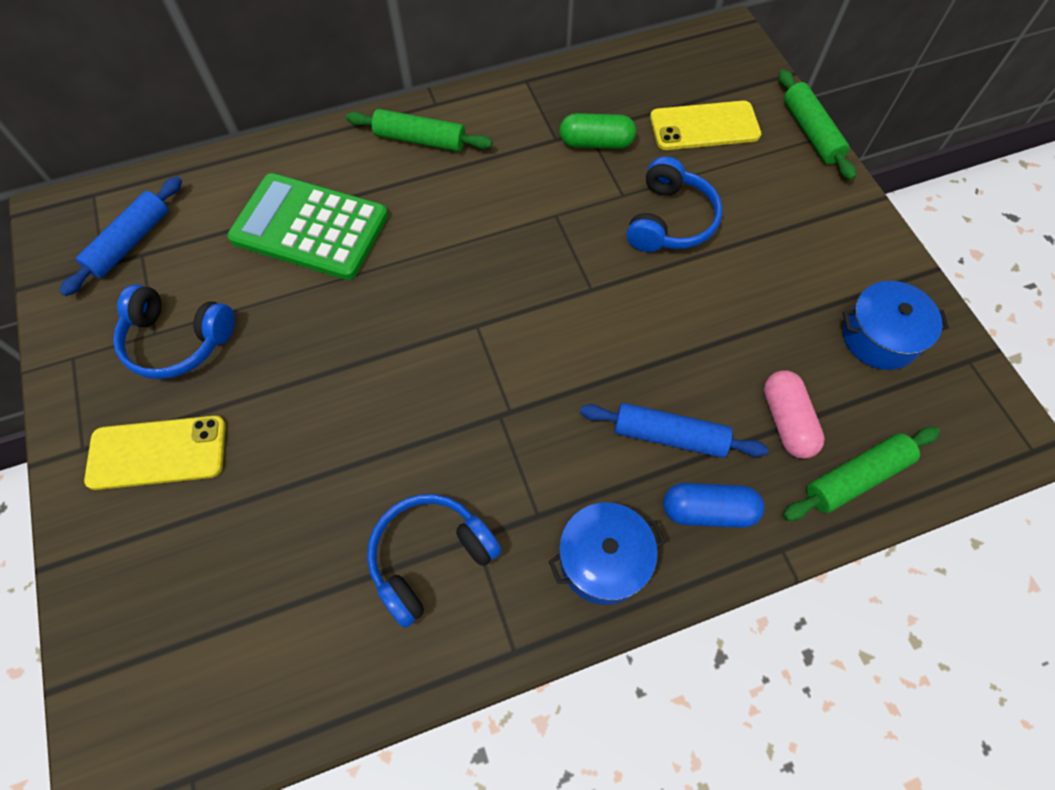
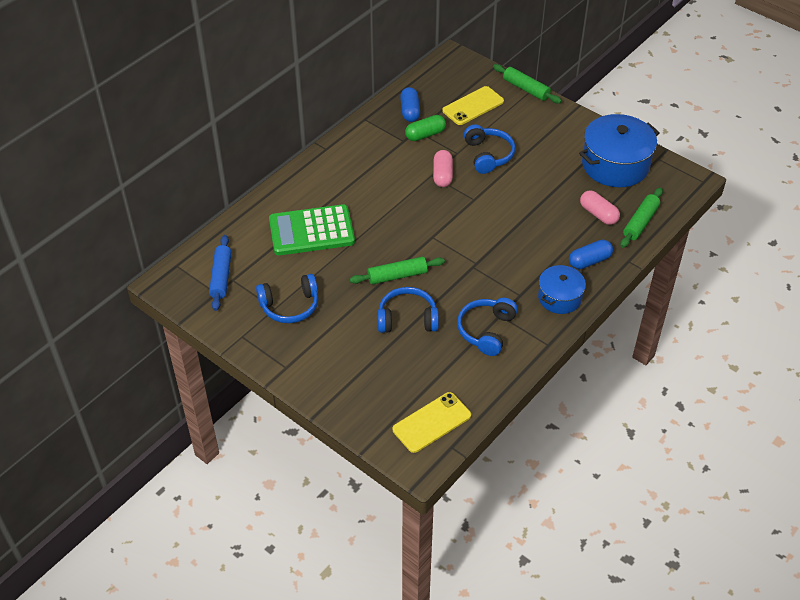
camera: 30 degrees left, 15 degrees down
(157, 453) = (325, 352): yellow phone -> yellow phone (431, 422)
(323, 460) = (407, 319): none -> blue headphones
(420, 140) = (333, 169): green rolling pin -> green rolling pin (397, 276)
(572, 223) = (442, 175): none -> pink capsule
(601, 95) = (410, 111): none -> blue capsule
(669, 435) = (553, 241): blue rolling pin -> none
(879, 337) = (615, 165): blue pot -> blue pot, size x1.70

